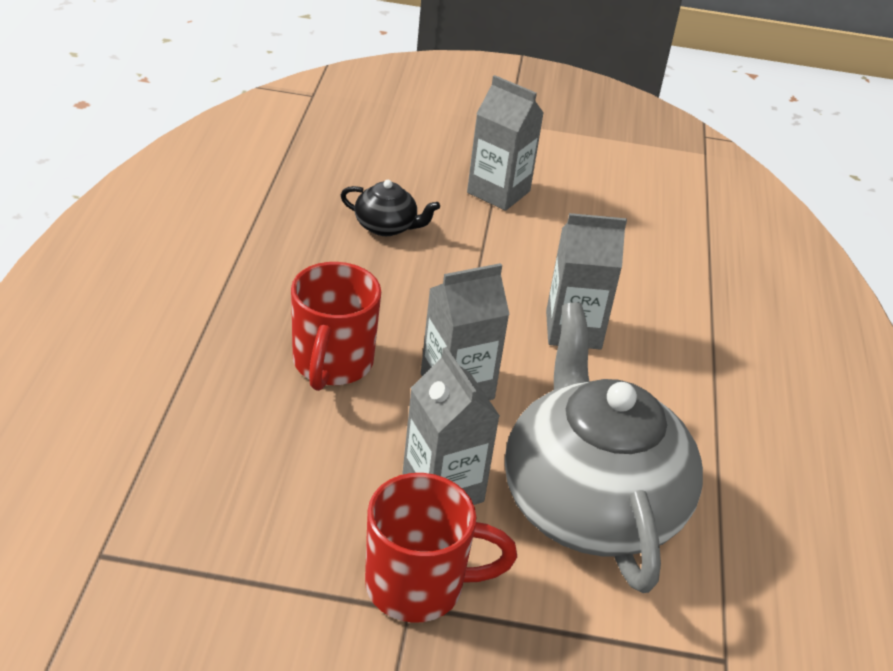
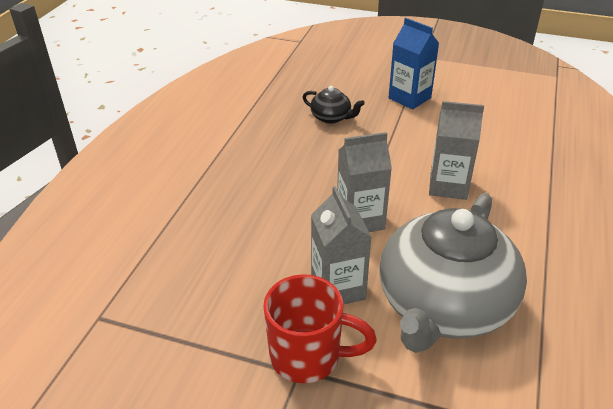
camera: 15 degrees right, 0 degrees up
(332, 364) = (278, 202): red mug -> none
(498, 192) = (409, 98): grey carton -> blue carton
(590, 503) = (443, 305): grey teapot -> grey teapot turned 150 degrees counterclockwise

